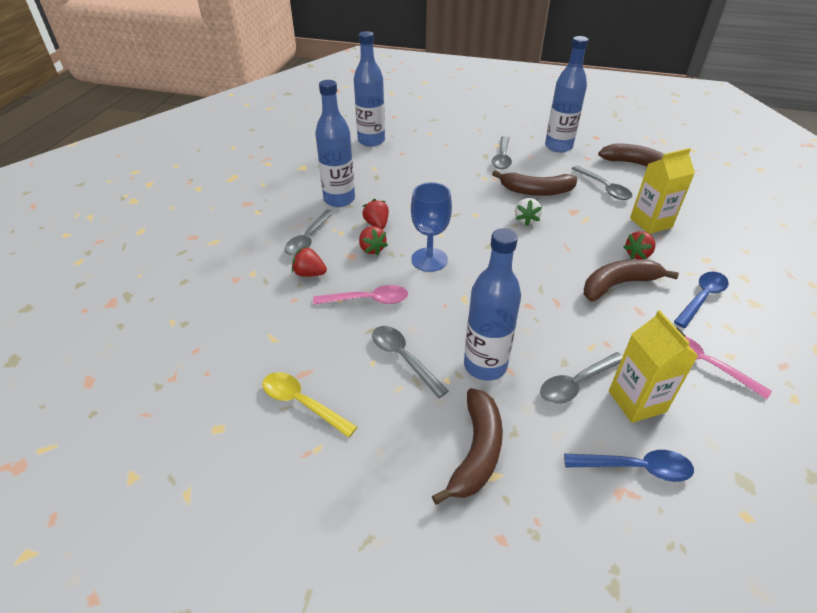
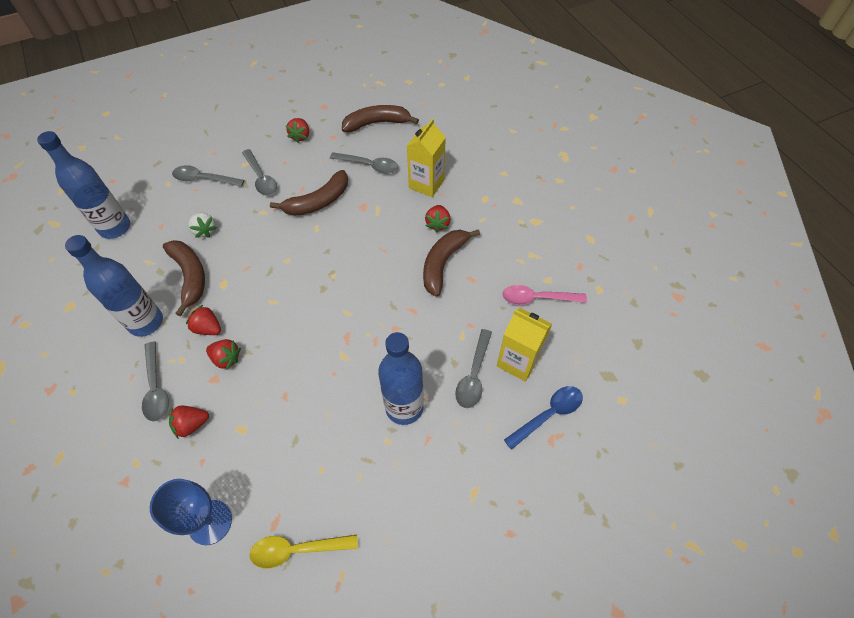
camera: 40 degrees left, 15 degrees up
(367, 300) = (267, 414): pink spoon -> none
(403, 358) = (341, 447): grey spoon -> grey spoon (204, 179)
(429, 259) = (285, 336): blue goblet -> blue goblet (210, 522)
(476, 452) = (450, 483): brown banana -> brown banana (190, 276)
(526, 220) = (332, 240): white strawberry -> white strawberry (205, 230)
(558, 147) = (300, 136): blue bottle -> red strawberry
(701, 298) = (503, 239): blue spoon -> none

